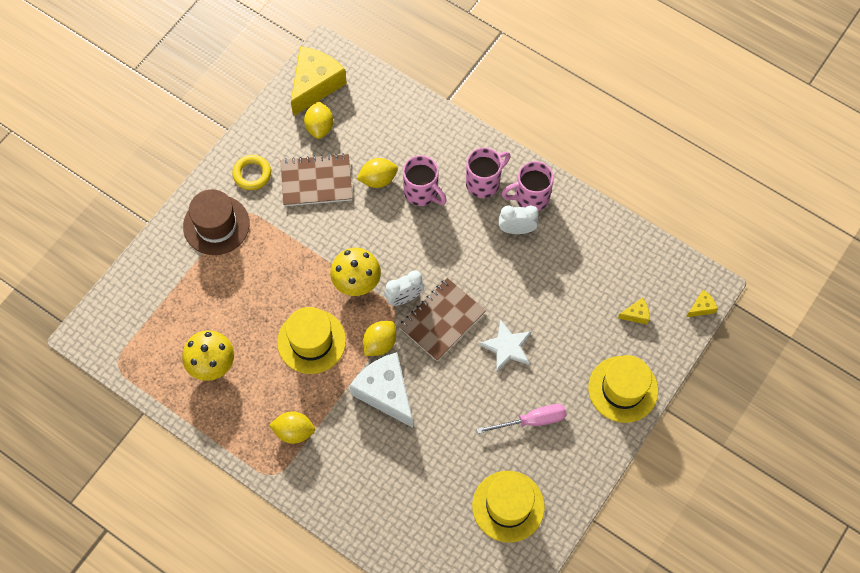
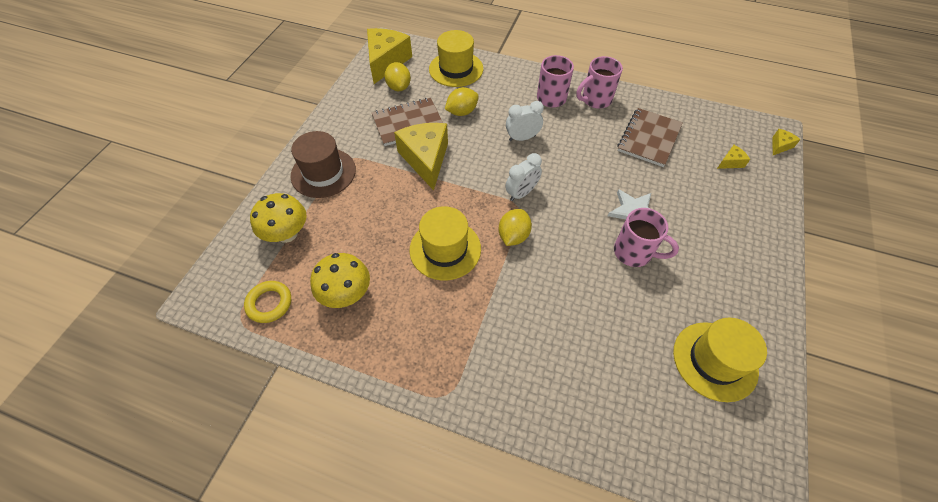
camera: 15 degrees left, 10 degrees down
(252, 174) = (348, 129): yellow ring -> yellow ring (269, 303)
(294, 431) = (455, 341): yellow lemon -> none
(322, 233) = (426, 159): none -> yellow cheese
(356, 281) = (471, 190): yellow mushroom -> yellow mushroom (287, 233)
(385, 392) = (537, 279): white cheese -> none
(422, 192) = (503, 113): pink mug -> pink mug (634, 253)
(442, 320) = (564, 203): brown notebook -> brown notebook (649, 138)
(517, 229) = (595, 123): white clock -> white clock (522, 138)
(532, 421) = (692, 270): pink screwdriver -> none
(623, 389) = (757, 222): yellow hat -> yellow hat (456, 69)

